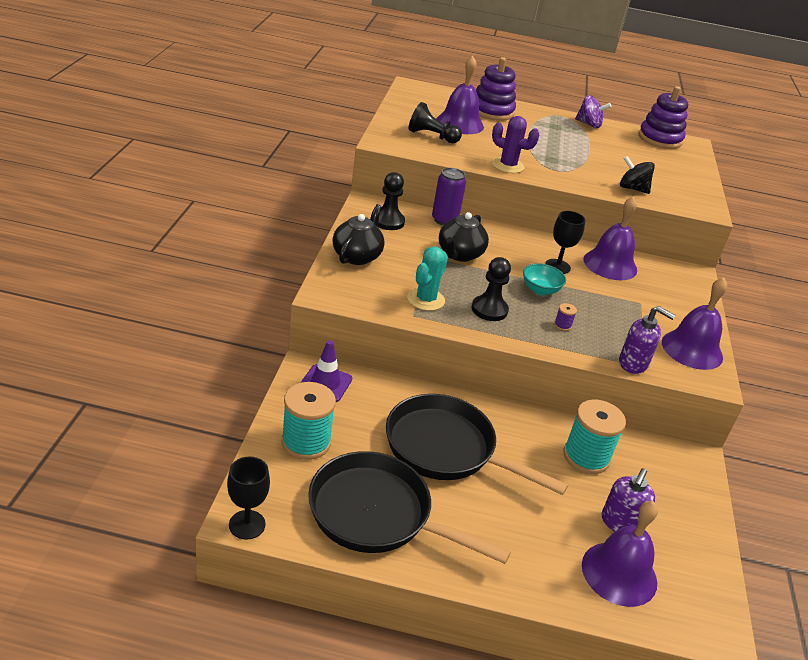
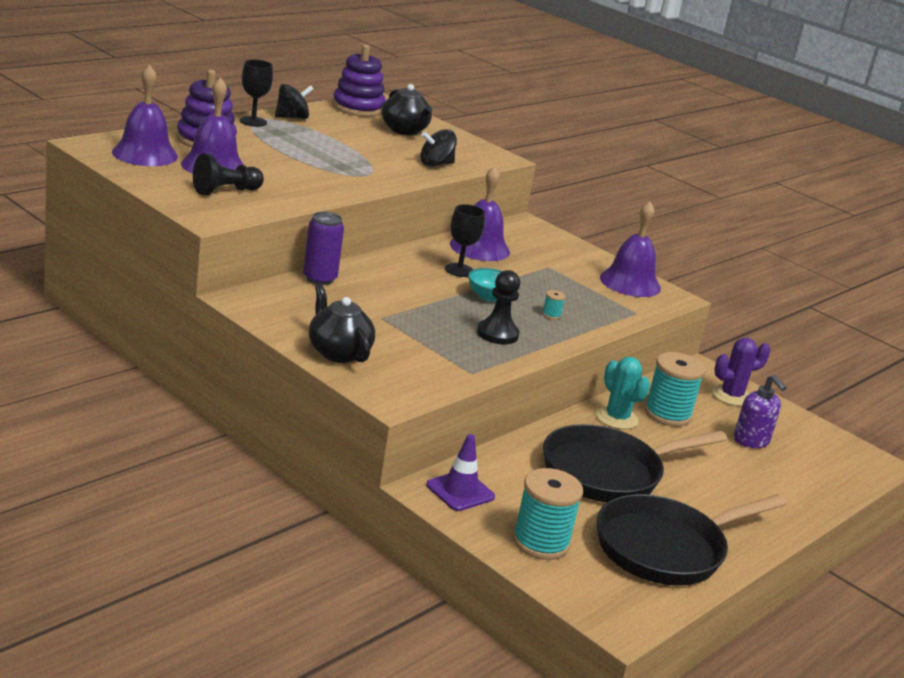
camera: 55 degrees left, 10 degrees down
(247, 524) = (631, 626): black goblet -> black goblet (253, 121)
(388, 221) = (288, 306): black pawn -> none
(426, 299) = (452, 355): turquoise cactus -> turquoise cactus (617, 418)
(459, 254) = (391, 302): black teapot -> black teapot (405, 131)
(508, 166) = (332, 189): purple cactus -> purple cactus (731, 396)
(562, 325) = (551, 315): purple spool -> turquoise spool
(589, 124) = (292, 117): purple spinning top -> black spinning top
(619, 573) = (801, 470): purple bell -> purple bell (145, 154)
(633, 364) = (629, 315): purple soap dispenser -> none

